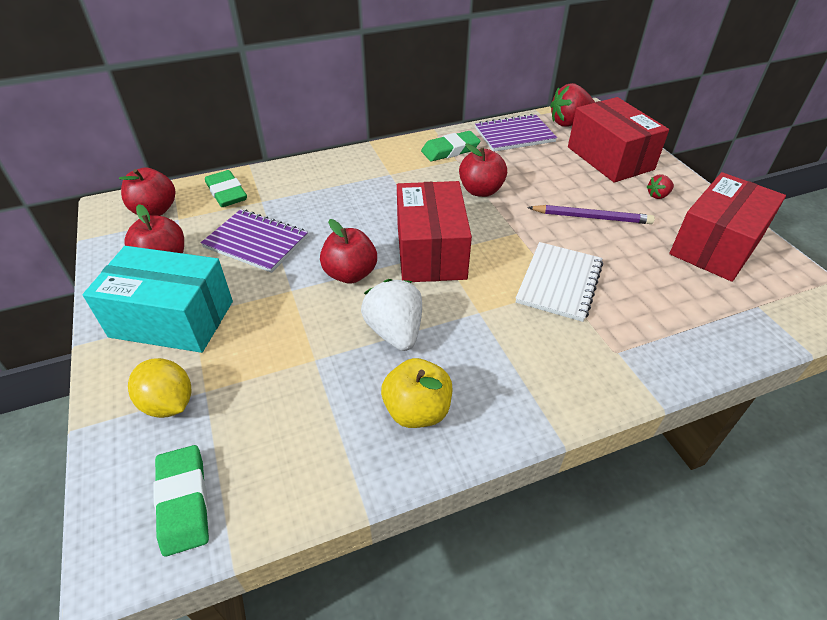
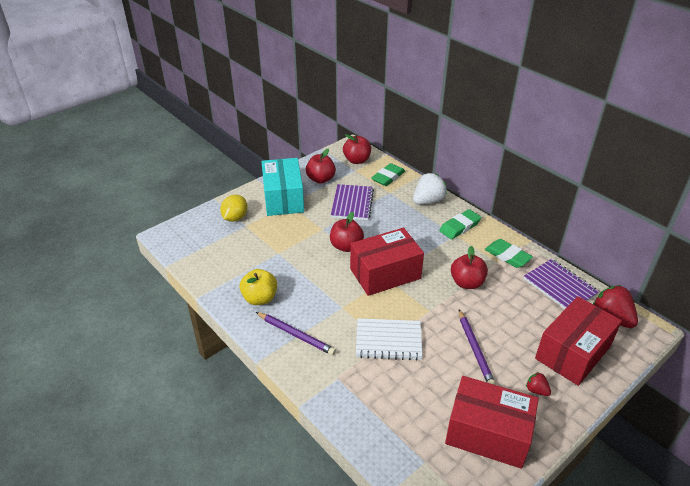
camera: 70 degrees right, 5 degrees down
(183, 502) = (190, 241): green eraser -> green eraser (459, 227)
(395, 332) = (310, 276): white strawberry -> white strawberry (428, 201)
(520, 380) = (296, 335): none -> purple pencil

